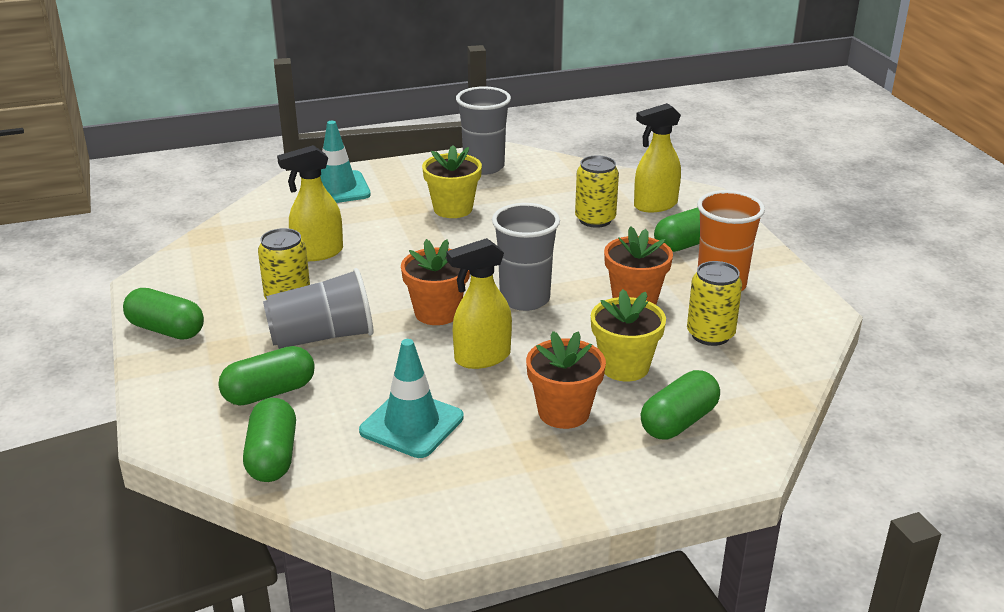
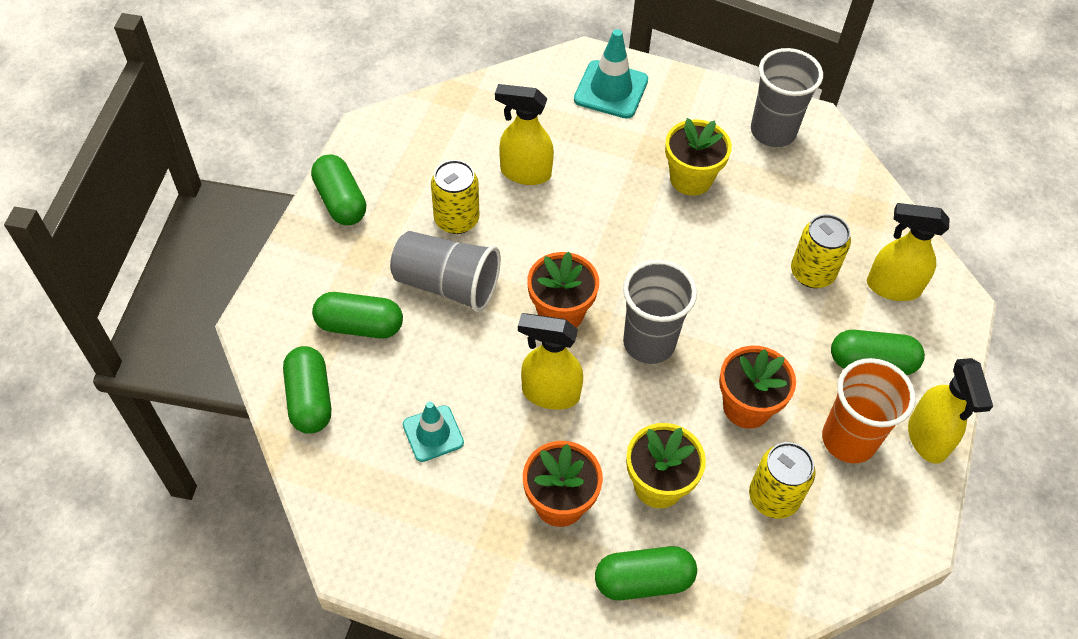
camera: 35 degrees right, 25 degrees up
(272, 457) = (309, 399): green capsule -> green capsule turned 45 degrees counterclockwise
(411, 424) = (433, 433): turquoise traffic cone -> turquoise traffic cone, size x0.66
(767, 262) = (927, 439): none -> yellow spray bottle

